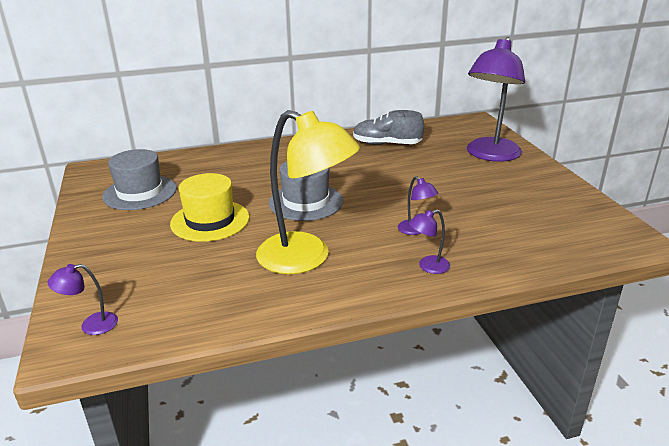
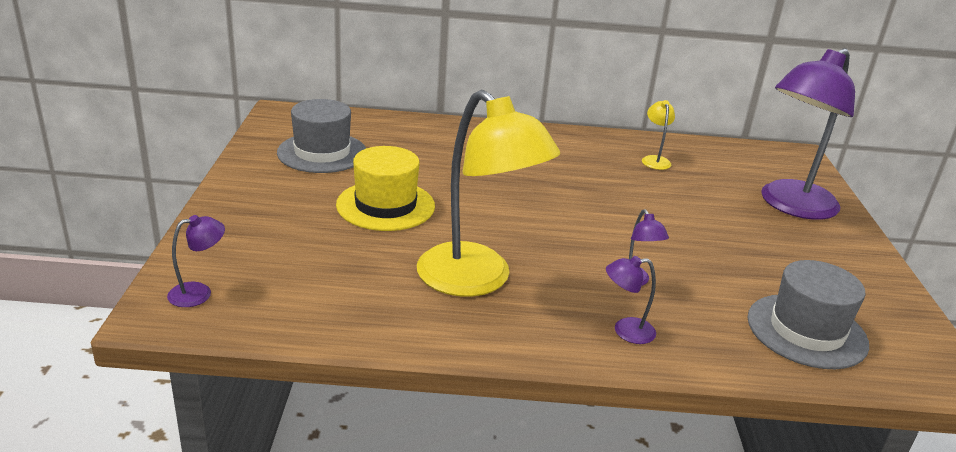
camera: 15 degrees right, 0 degrees up
(91, 325) = (199, 293): purple lamp -> purple lamp turned 150 degrees clockwise
(306, 202) = (511, 210): grey hat -> grey hat (806, 331)
(387, 144) = (654, 160): grey shoe -> yellow lamp

